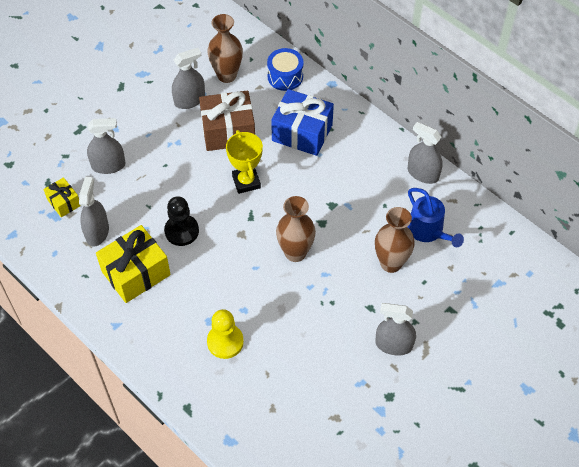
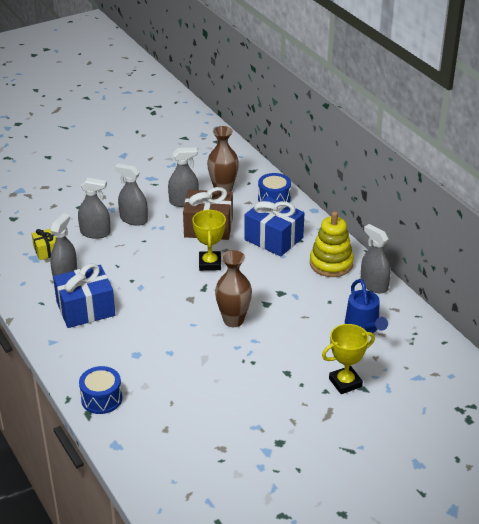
camera: 15 degrees right, 20 degrees down
(136, 273) = (85, 309): yellow gift -> blue gift
(181, 231) = (138, 287): black pawn -> none
(194, 386) = (101, 399): none -> blue drum
(225, 342) = (143, 372): yellow pawn -> none
(371, 154) = (331, 264): none -> yellow stacking toy
(391, 263) = (319, 344): brown vase -> none
(394, 344) = (299, 404): grey spray bottle -> grey spray bottle (133, 219)
(431, 307) = (345, 383): none -> yellow trophy

